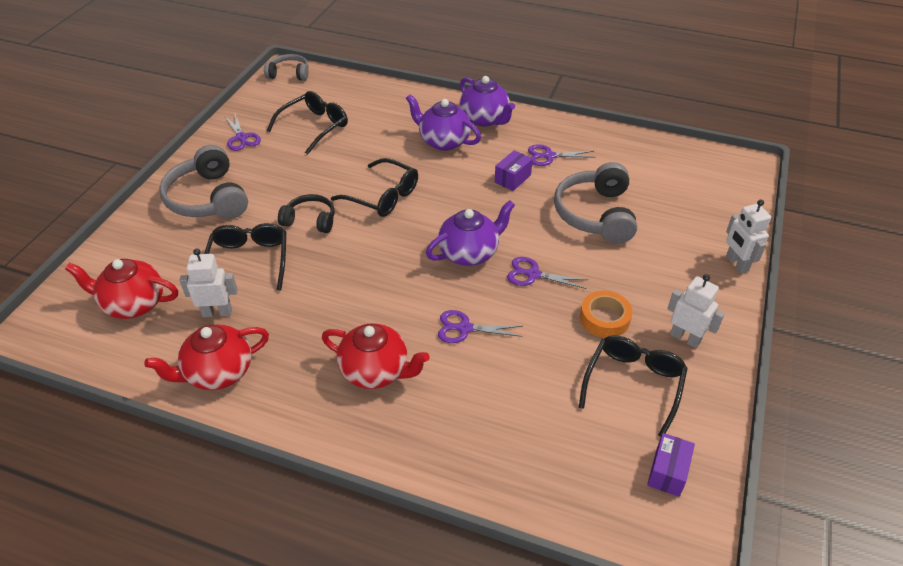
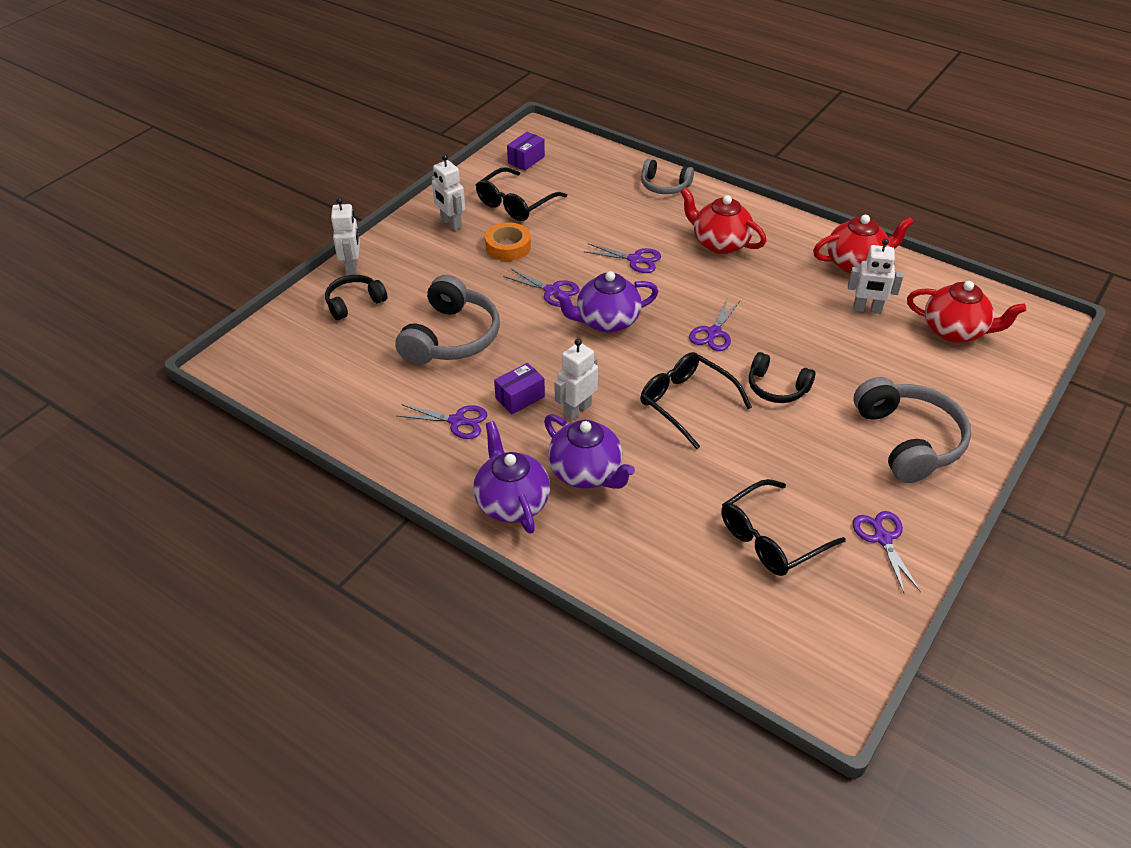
camera: 165 degrees left, 0 degrees up
(249, 261) = (843, 353): black glasses -> none
(289, 74) = (818, 685): grey headphones -> grey headphones (664, 186)
(368, 259) = (714, 333): none -> purple scissors
(466, 177) = (577, 410): none -> white robot
(701, 229) = (354, 303): none -> black headphones

